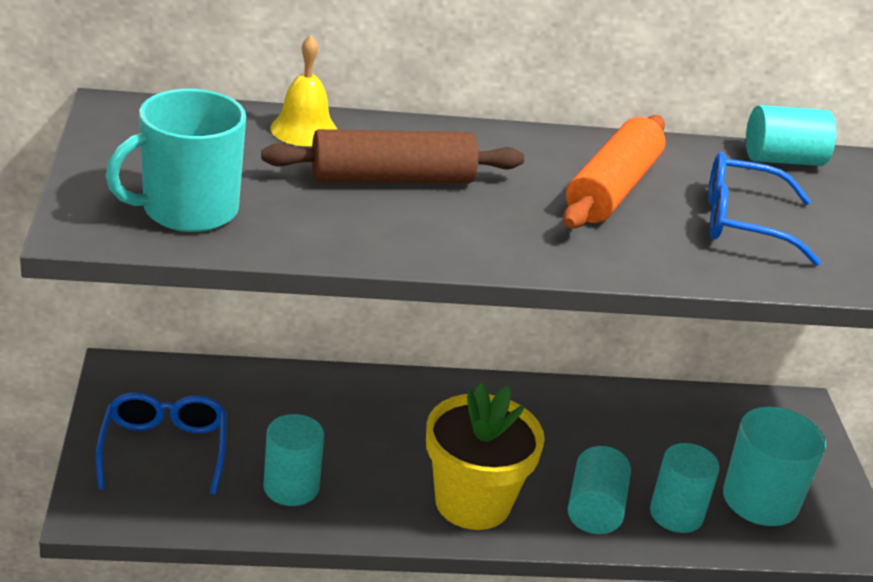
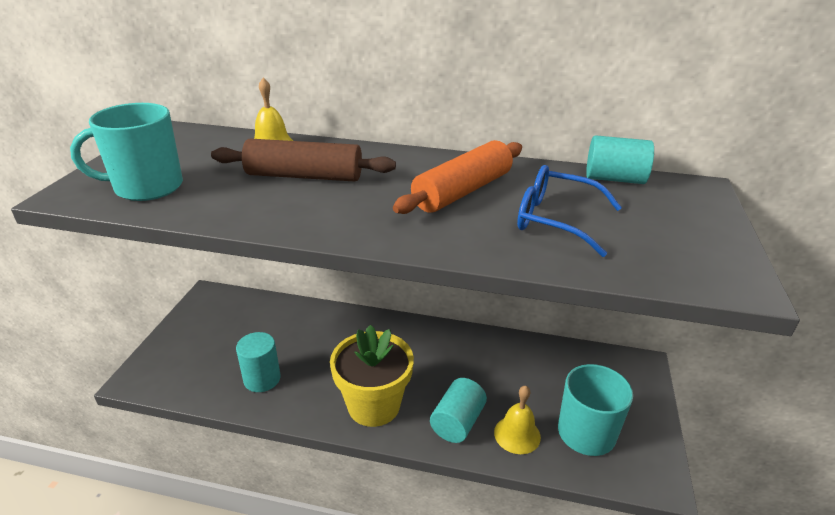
camera: 20 degrees right, 0 degrees up
(164, 449) = (201, 345): blue glasses -> none
(676, 514) = (517, 434): turquoise cylinder -> yellow bell

